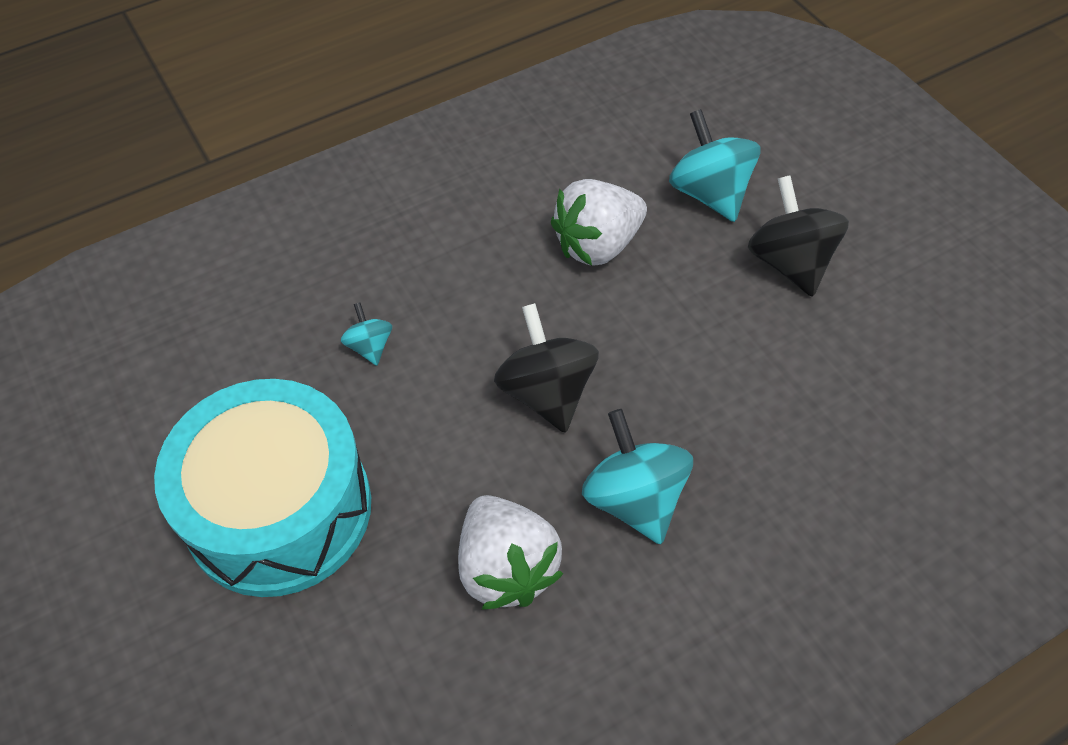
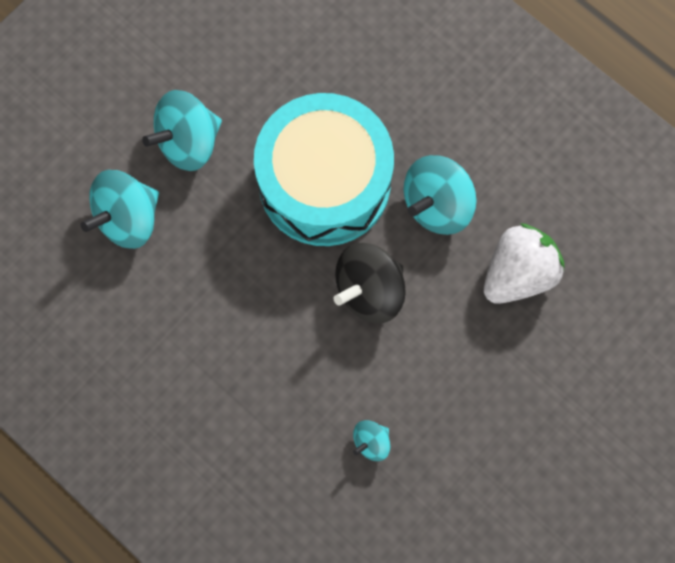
camera: 110 degrees left, 20 degrees up
(279, 509) = (532, 448): turquoise drum -> turquoise drum (324, 182)
(598, 245) = (212, 294): white strawberry -> none
(790, 263) = (188, 142): black spinning top -> turquoise spinning top

